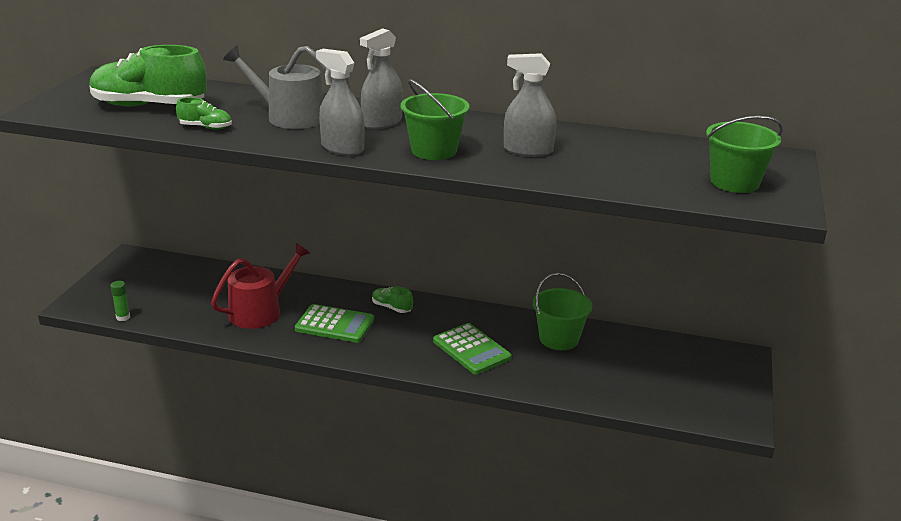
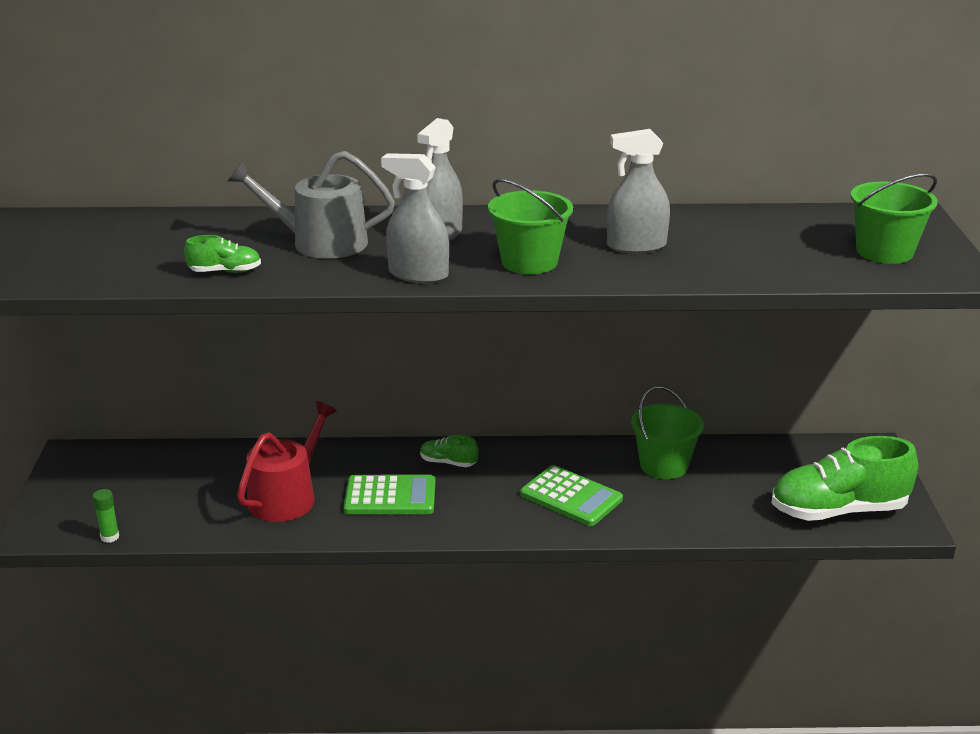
camera: 15 degrees left, 0 degrees up
(149, 106) = (127, 253): green shoe -> green shoe (838, 511)

